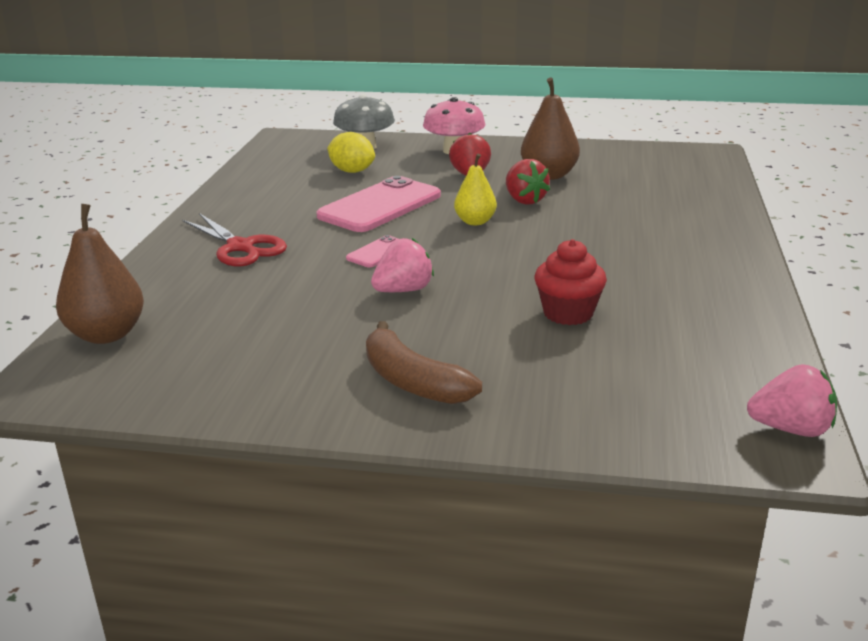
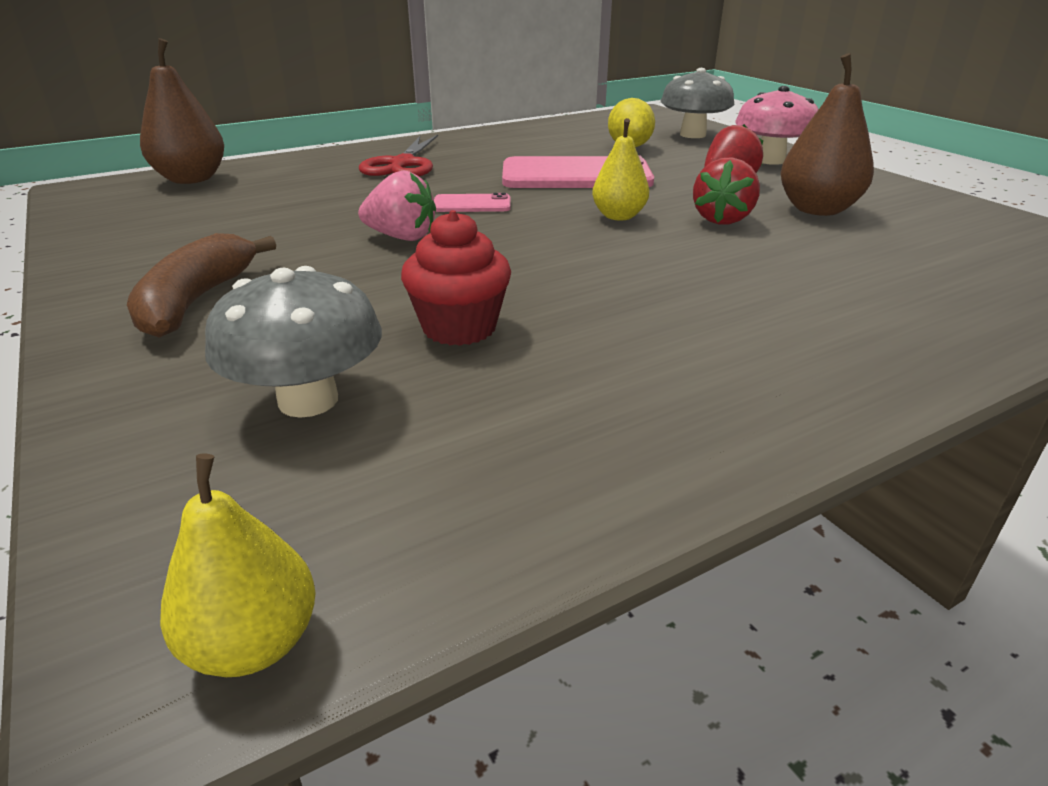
camera: 50 degrees right, 5 degrees up
(603, 375) = (308, 400): none -> grey mushroom
(791, 429) = (254, 643): pink strawberry -> yellow pear

